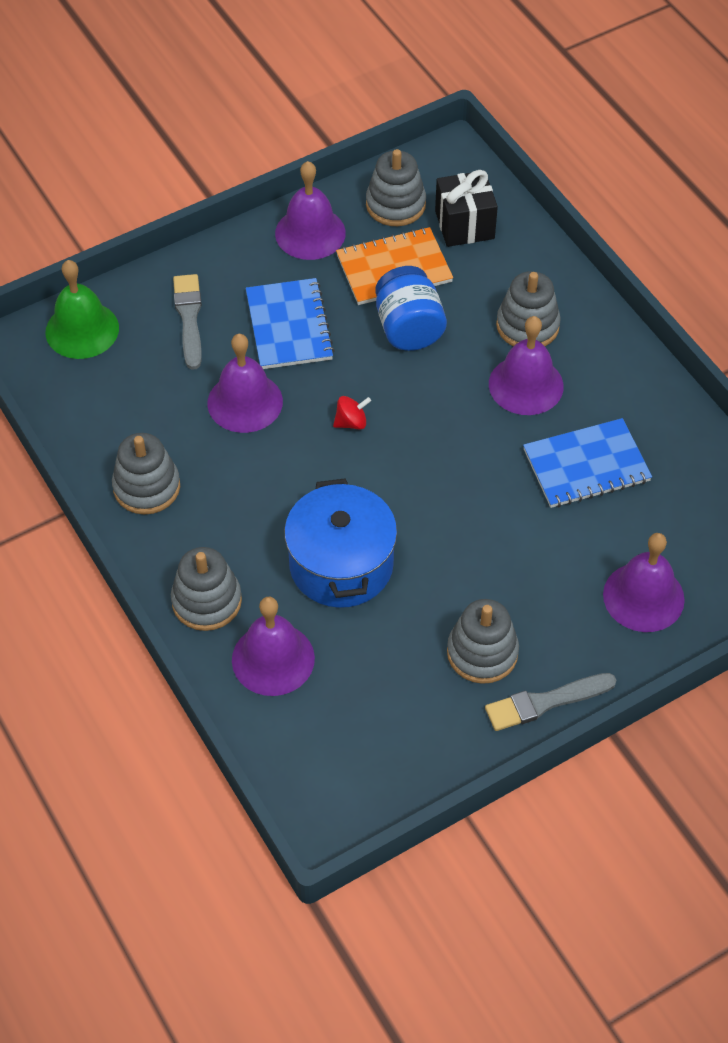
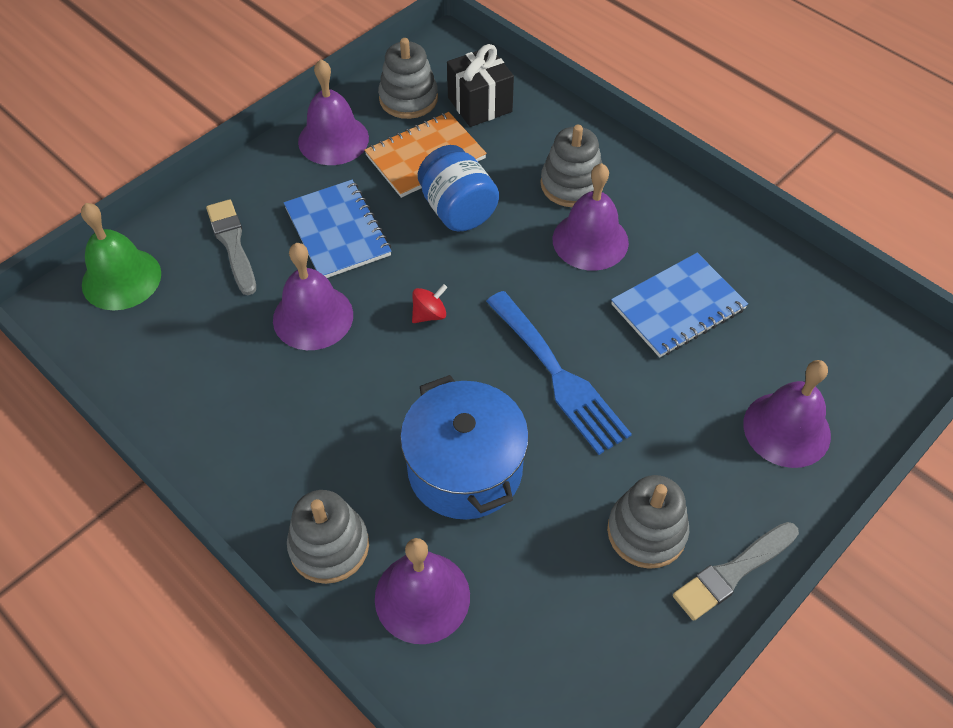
camera: 15 degrees left, 0 degrees up
(147, 487) = (230, 431): grey stacking toy -> none
(451, 504) = (559, 377): none -> blue fork

